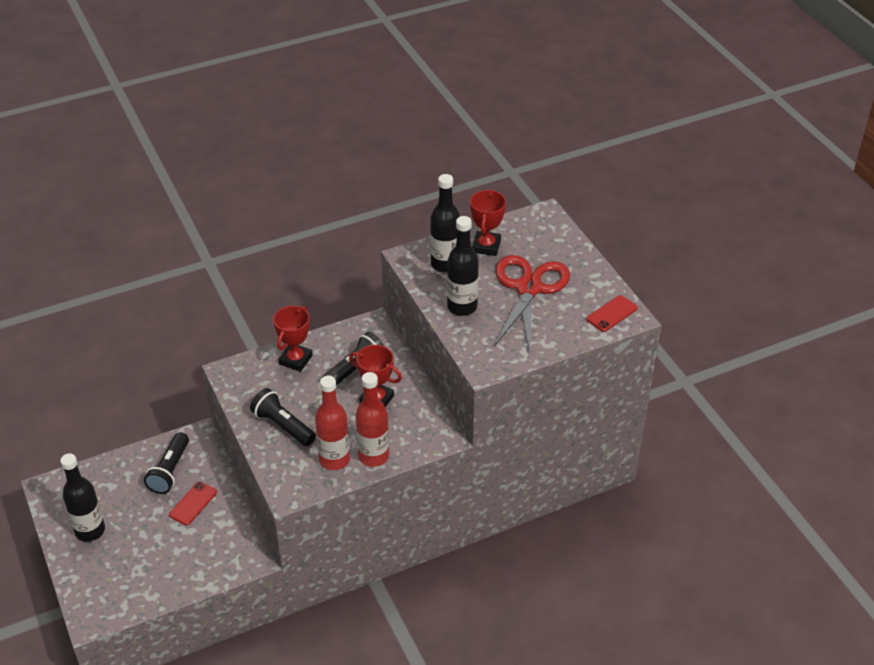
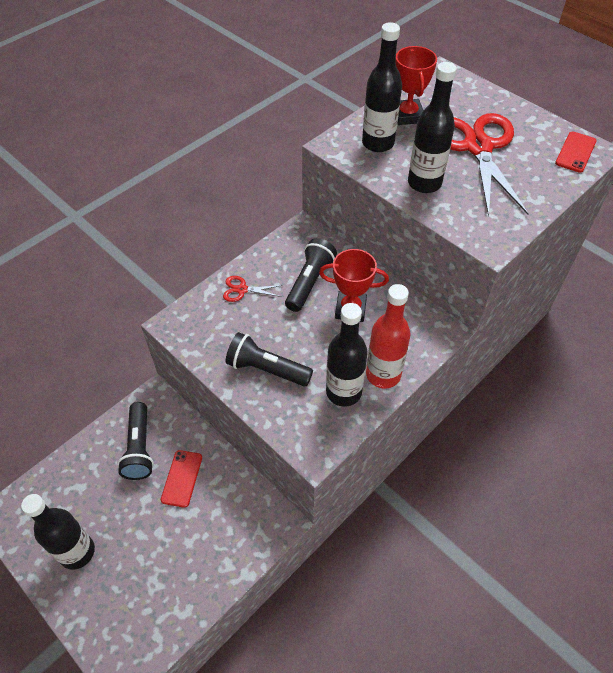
camera: 20 degrees left, 10 degrees up
(295, 360) = (242, 290): red trophy -> red scissors
(334, 460) = (343, 392): red bottle -> black bottle

